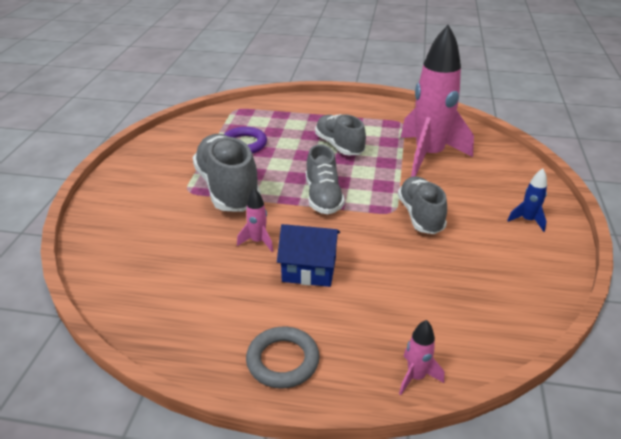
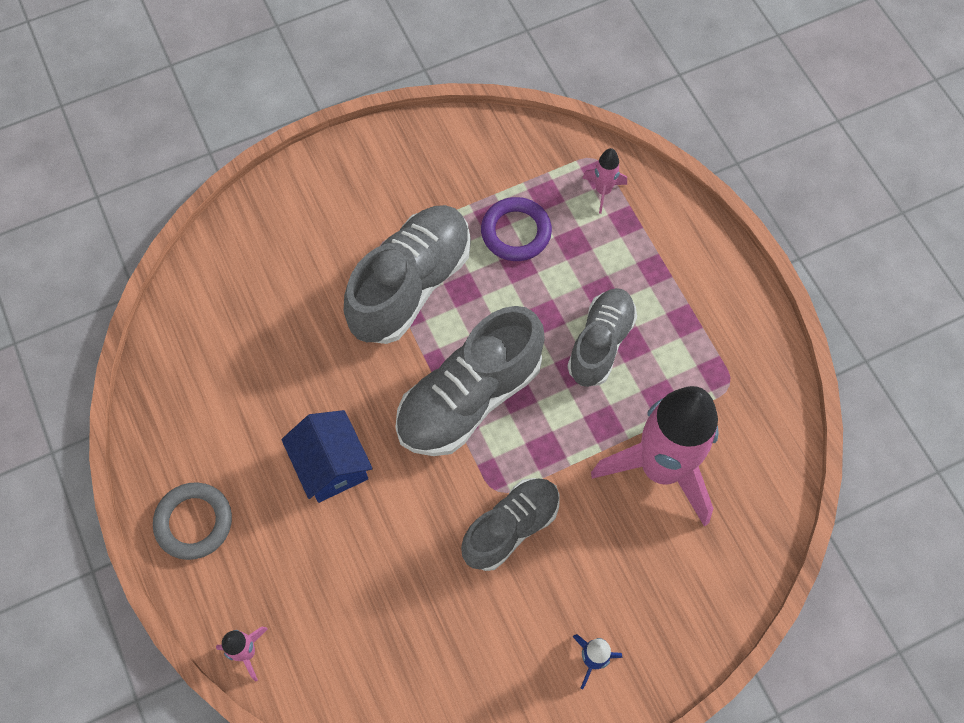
camera: 55 degrees right, 30 degrees up
(258, 241) = (340, 384): pink rocket -> pink rocket (603, 191)
(323, 197) = (469, 398): grey shoe -> grey shoe, size x1.54

